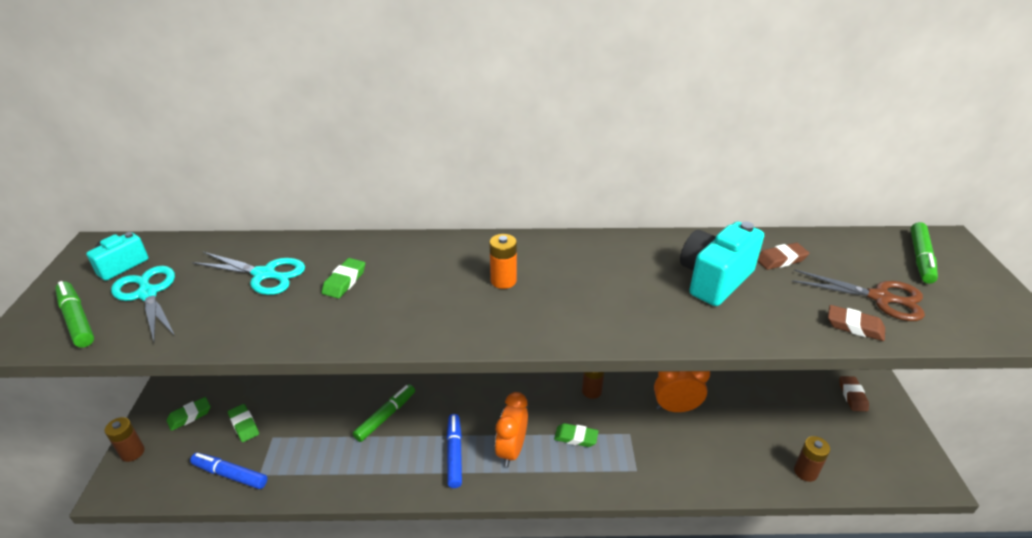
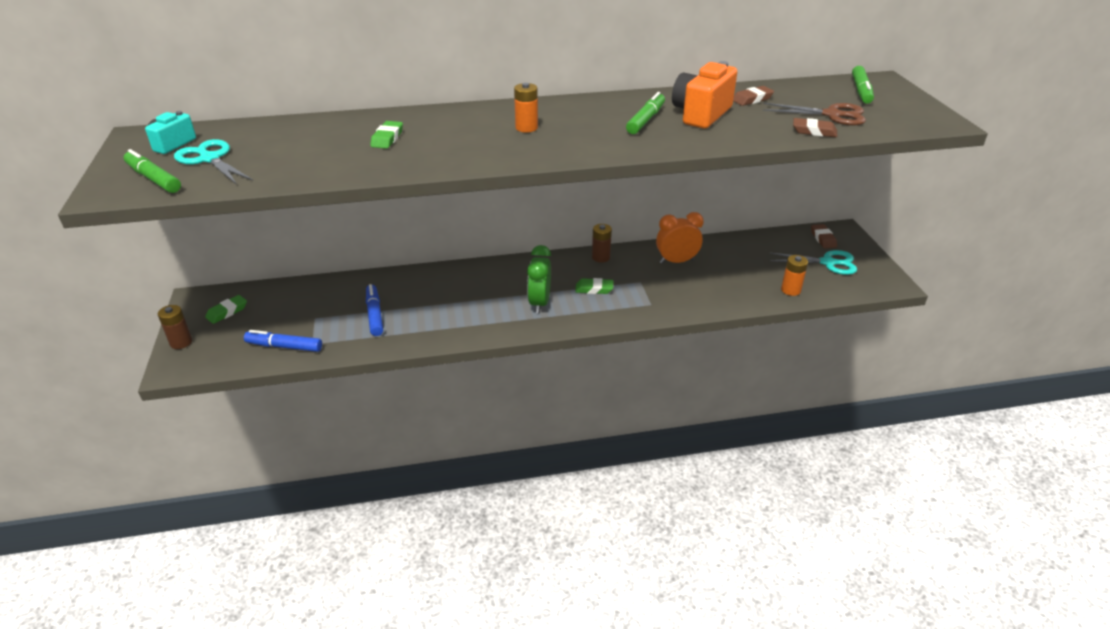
camera: 10 degrees left, 0 degrees up
(244, 425) = (284, 312): green eraser -> none
(265, 274) = (312, 140): turquoise scissors -> turquoise scissors (828, 263)
(386, 416) = (417, 293): green marker -> green marker (646, 120)
(454, 454) = (489, 311): blue marker -> blue marker (374, 314)
(511, 450) = (539, 303): orange clock -> green clock
(714, 279) = (701, 114): turquoise camera -> orange camera
(805, 472) = (790, 290): brown battery -> orange battery

